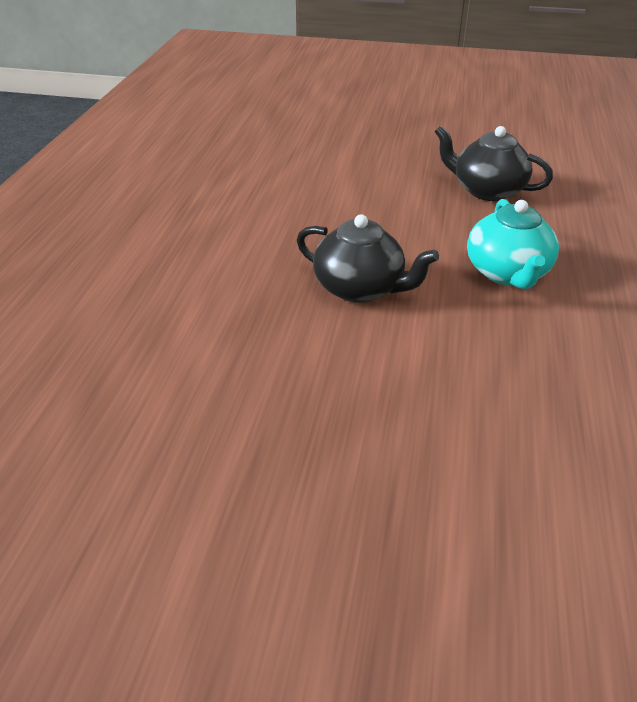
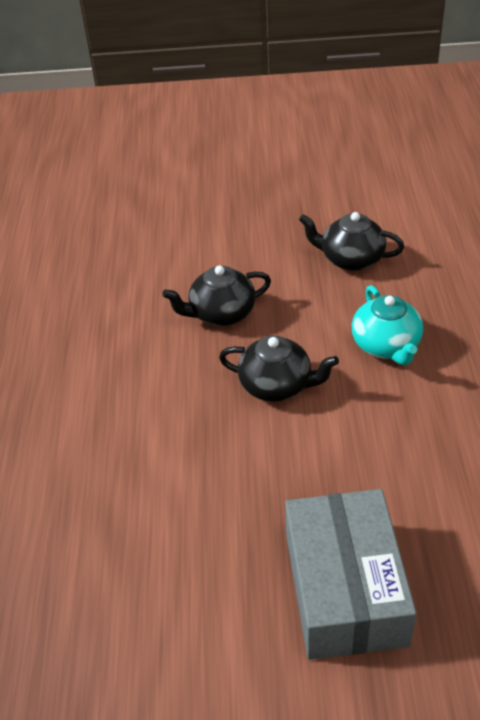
camera: 10 degrees left, 5 degrees up
(321, 214) = (221, 314): none -> black teapot
(370, 534) = (345, 588): none -> grey box

